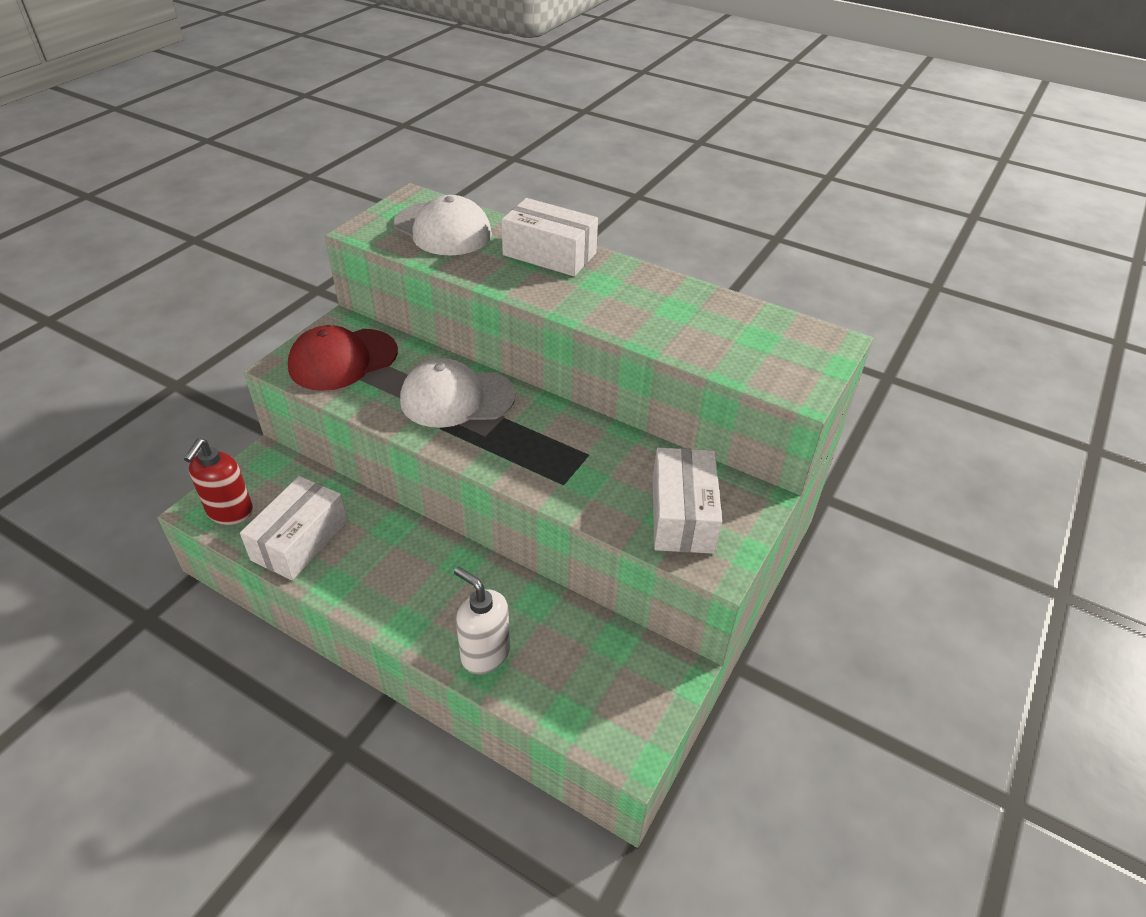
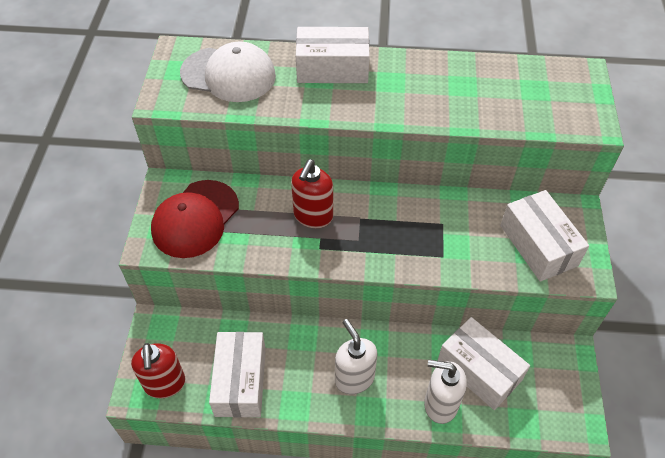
camera: 25 degrees left, 10 degrees up
(413, 587) = (354, 378): none -> white soap dispenser
(457, 398) = (313, 216): white cap -> red soap dispenser
(555, 640) = (479, 370): none -> white box

